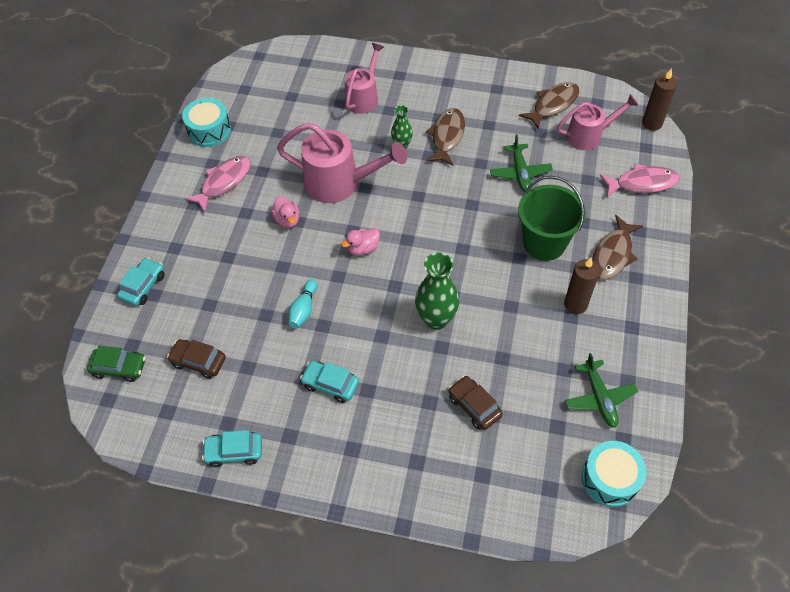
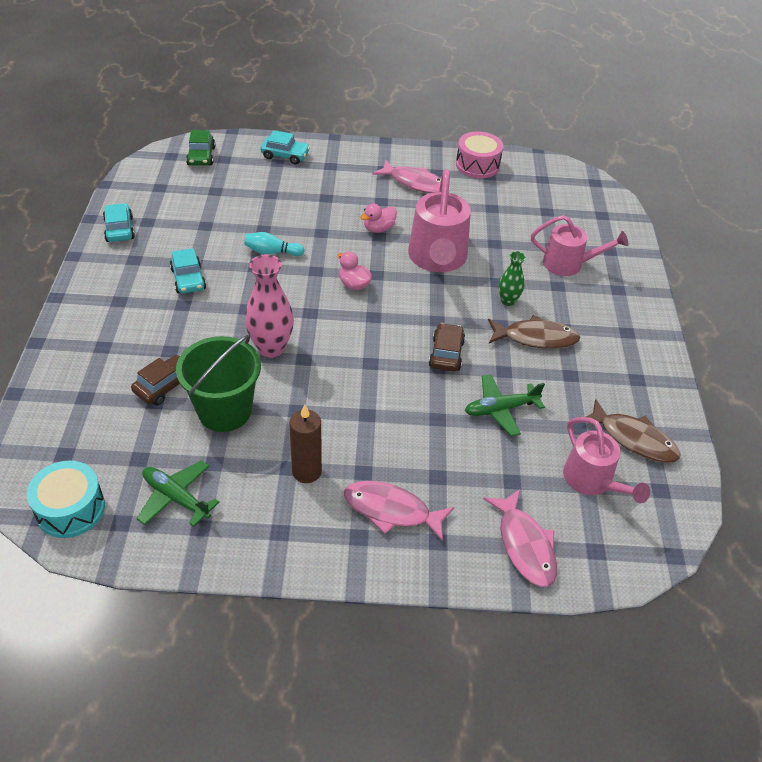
camera: 75 degrees right, 10 degrees down
(198, 362) = (209, 197): brown car -> brown car (446, 354)
(209, 130) = (477, 165): turquoise drum -> pink drum
(330, 384) = (188, 279): turquoise car -> turquoise car turned 150 degrees clockwise
(436, 319) = (271, 348): green vase -> pink vase
(544, 243) = (394, 438): green bucket -> green bucket (224, 411)
(599, 398) = (176, 498): green plane -> green plane turned 60 degrees clockwise
(613, 254) = (391, 510): brown fish -> pink fish
(652, 123) = (648, 559): brown candle -> none

